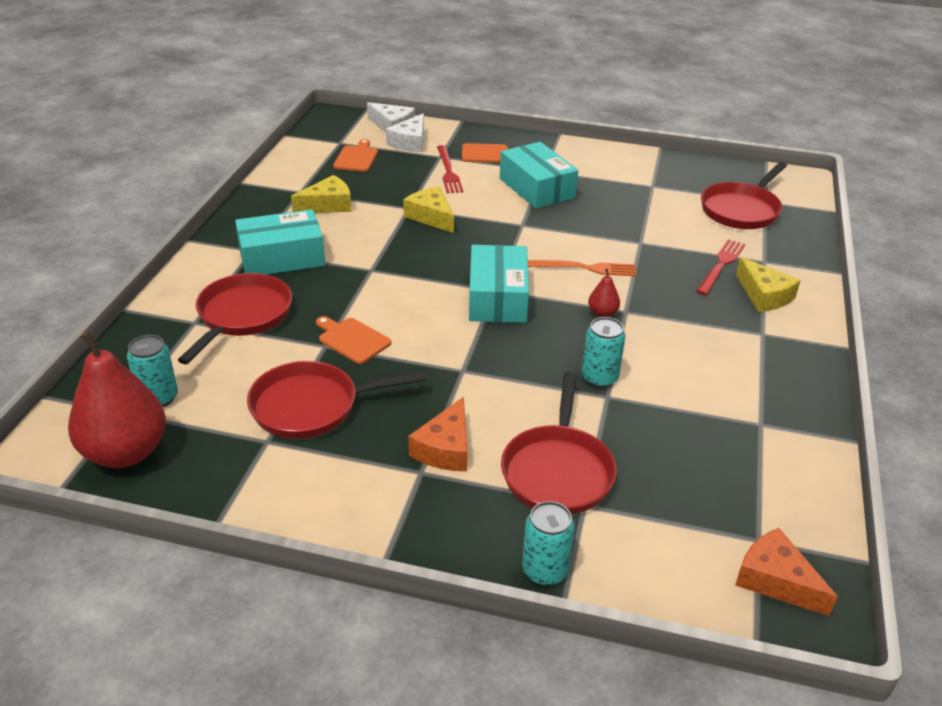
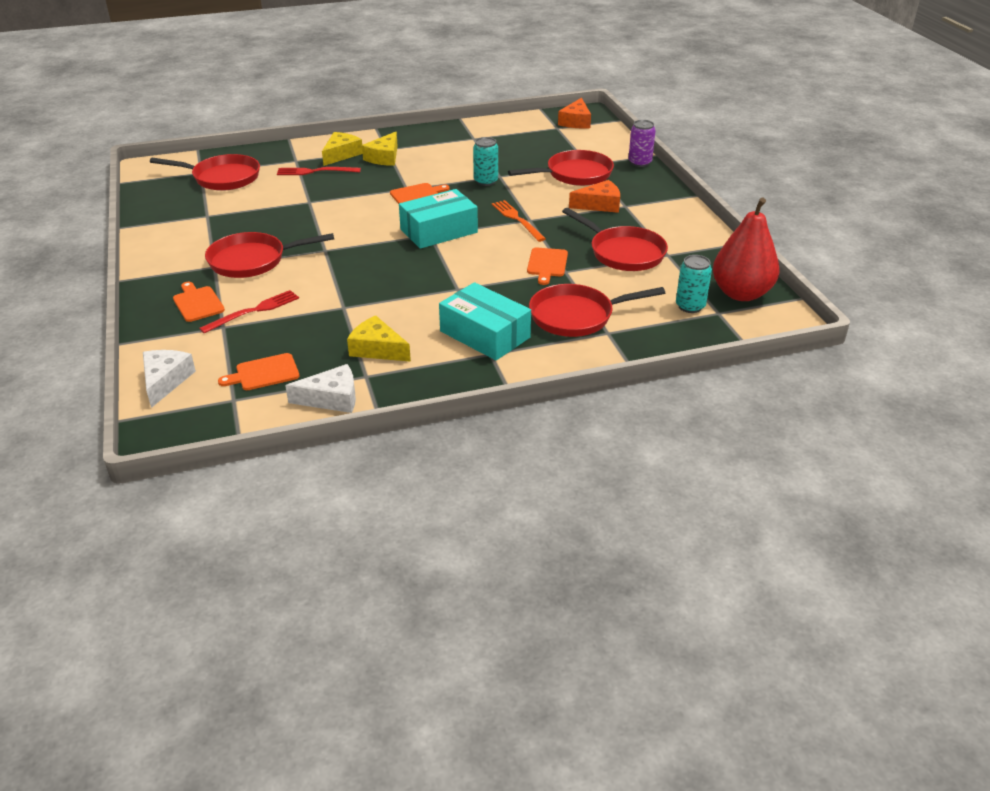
camera: 120 degrees left, 0 degrees up
(410, 142) = (201, 355): white cheese -> white cheese (332, 398)
(431, 216) = (349, 291): yellow cheese -> yellow cheese (384, 157)
(536, 188) = (252, 260): turquoise box -> red pan
(544, 571) = (639, 163): turquoise can -> purple can
(584, 268) = (366, 212): orange fork -> orange fork (517, 220)
(602, 313) = (417, 194): red pear -> orange cutting board

